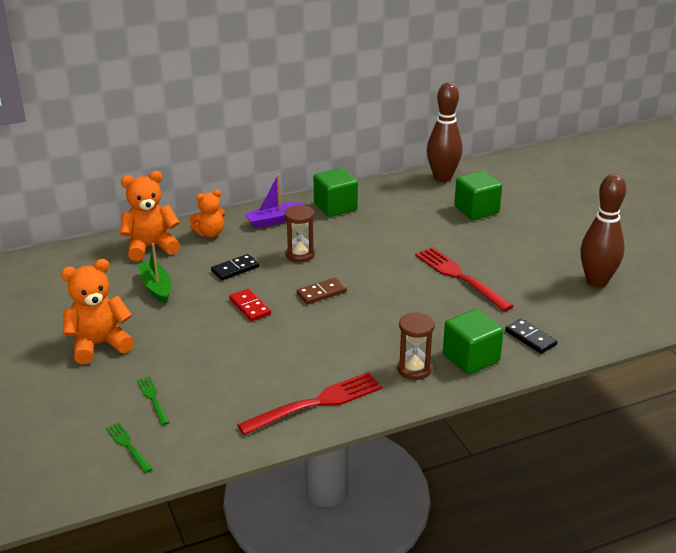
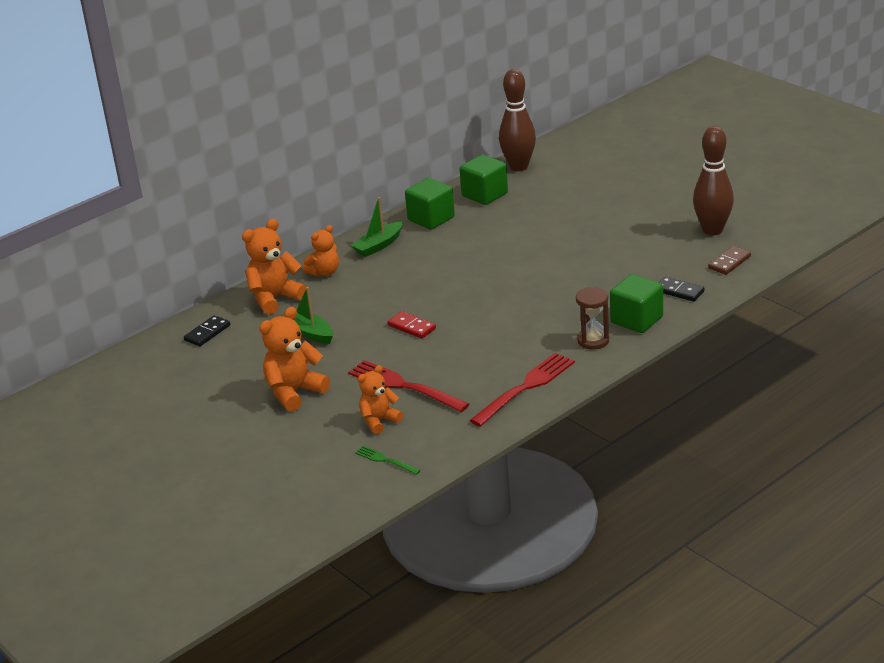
camera: 15 degrees left, 0 degrees up
(153, 399) = (379, 421): green fork -> orange teddy bear
(235, 269) = (373, 298): black domino -> black domino (207, 333)
(274, 220) = (379, 245): purple boat -> green boat
(300, 255) = (427, 271): brown hourglass -> none
(321, 293) = (470, 299): brown domino -> brown domino (729, 262)
(460, 277) = (588, 255): red fork -> red fork (404, 386)
(476, 210) = (569, 190): green cube -> green cube (484, 195)

